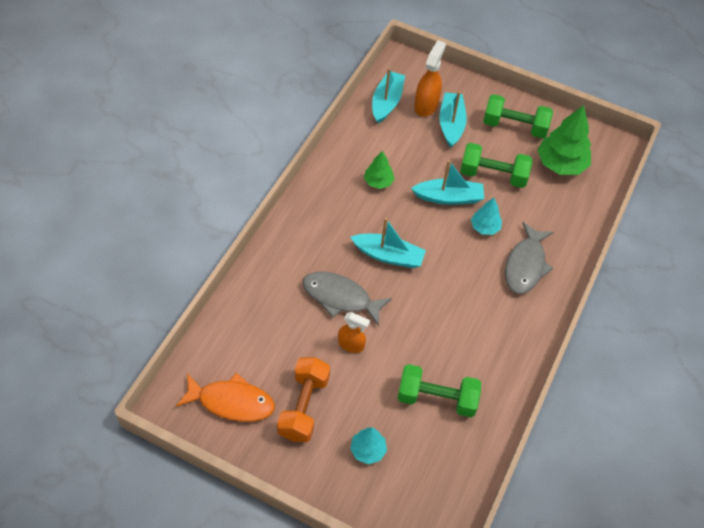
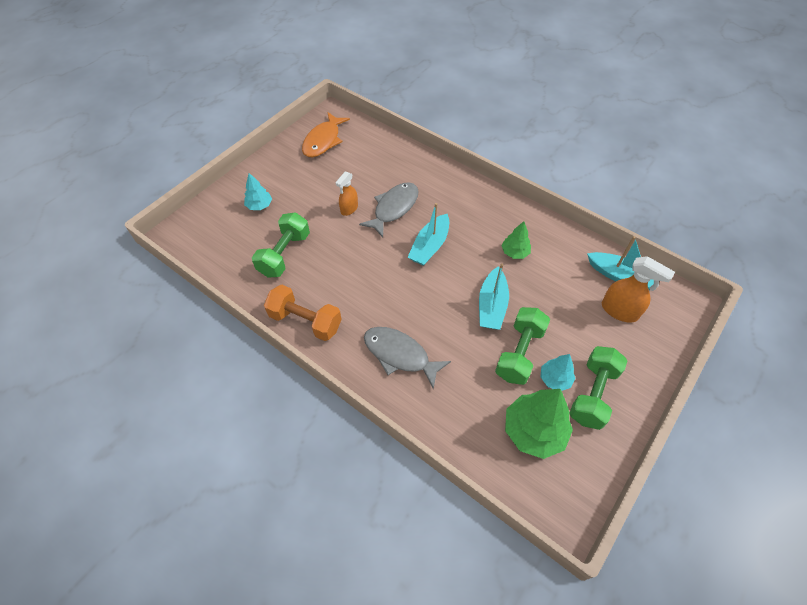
camera: 105 degrees right, 0 degrees up
(303, 407) = (306, 176): orange dumbbell -> orange dumbbell (305, 321)
(451, 124) = (592, 329): turquoise boat -> none
(485, 227) = (451, 329): turquoise tree -> turquoise tree (555, 379)

